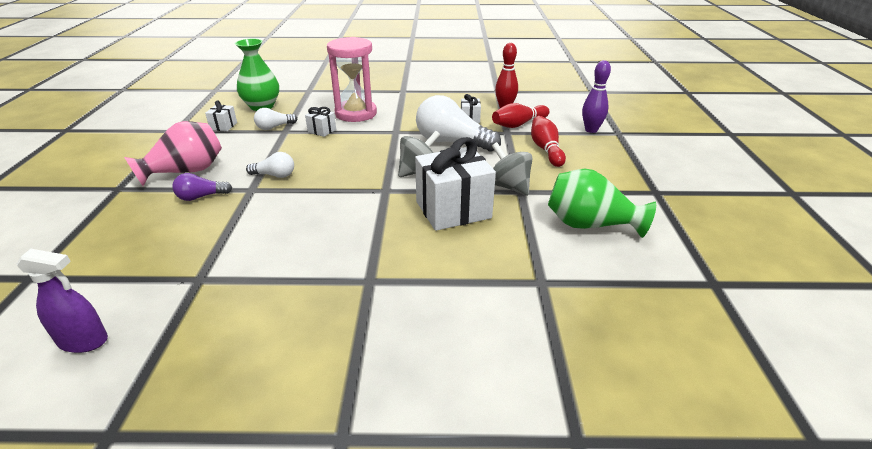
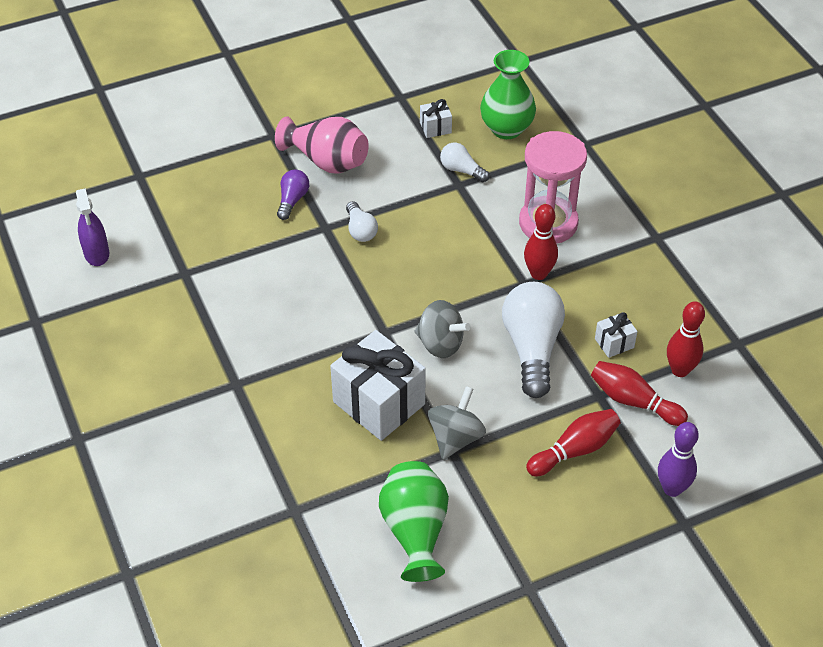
camera: 65 degrees right, 15 degrees up
(201, 197) = (292, 200): purple light bulb -> purple light bulb turned 60 degrees clockwise
(322, 131) = (481, 215): white gift -> none
(393, 126) = (538, 273): none -> red bowling pin

